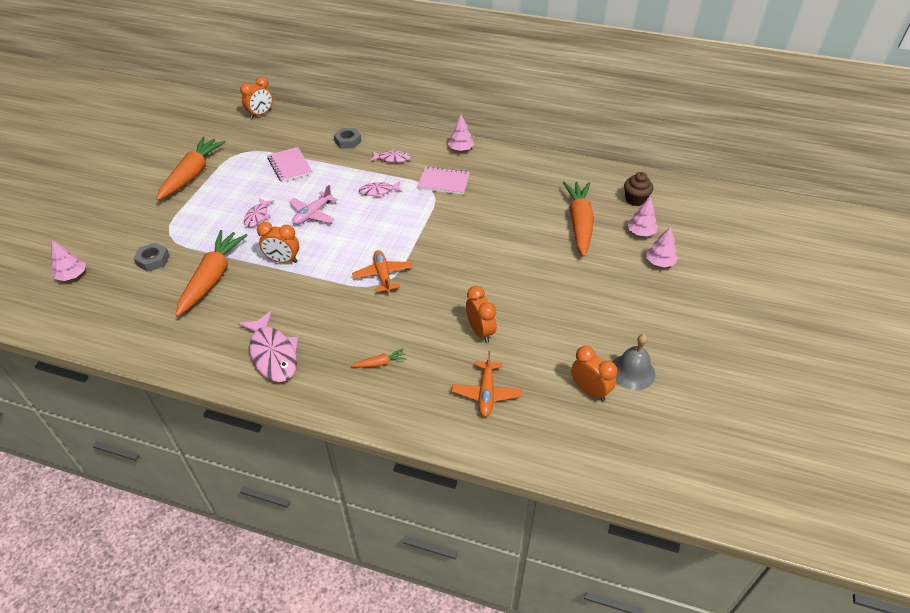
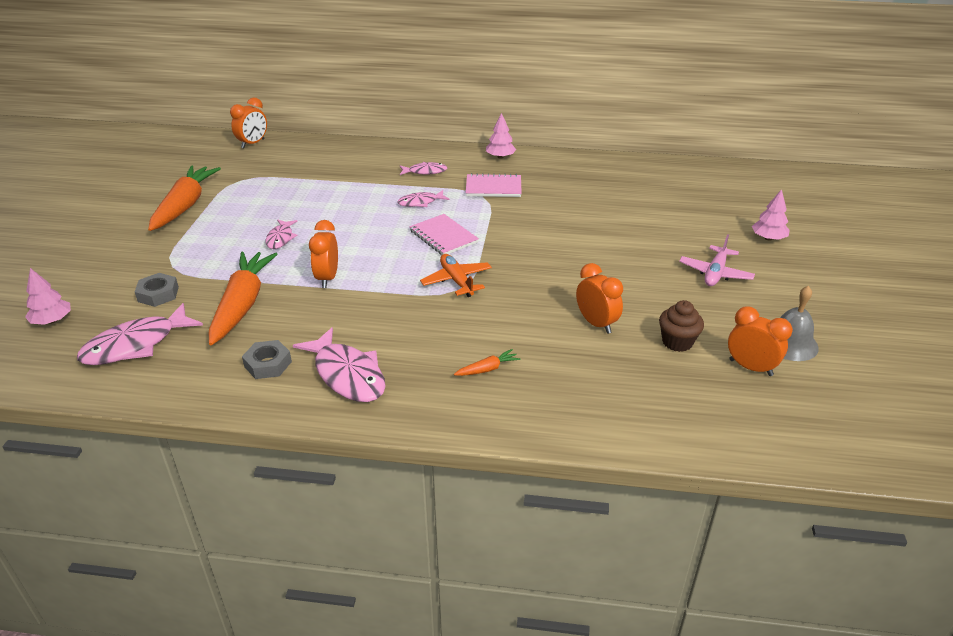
camera: 10 degrees left, 10 degrees down
(127, 305) = (136, 345): none -> pink fish
(283, 260) = (327, 278): orange clock -> orange clock turned 90 degrees clockwise
(290, 166) = (304, 188): pink notebook -> pink notebook (443, 237)
(313, 214) = (349, 230): pink plane -> pink plane (715, 273)
(348, 141) = (366, 160): grey nut -> grey nut (268, 364)
(486, 393) = (630, 385): orange plane -> none
(579, 223) = (663, 211): orange carrot -> none
(635, 200) = (714, 185): brown cupcake -> brown cupcake (677, 342)
(640, 232) = (734, 213): pink tree -> none

